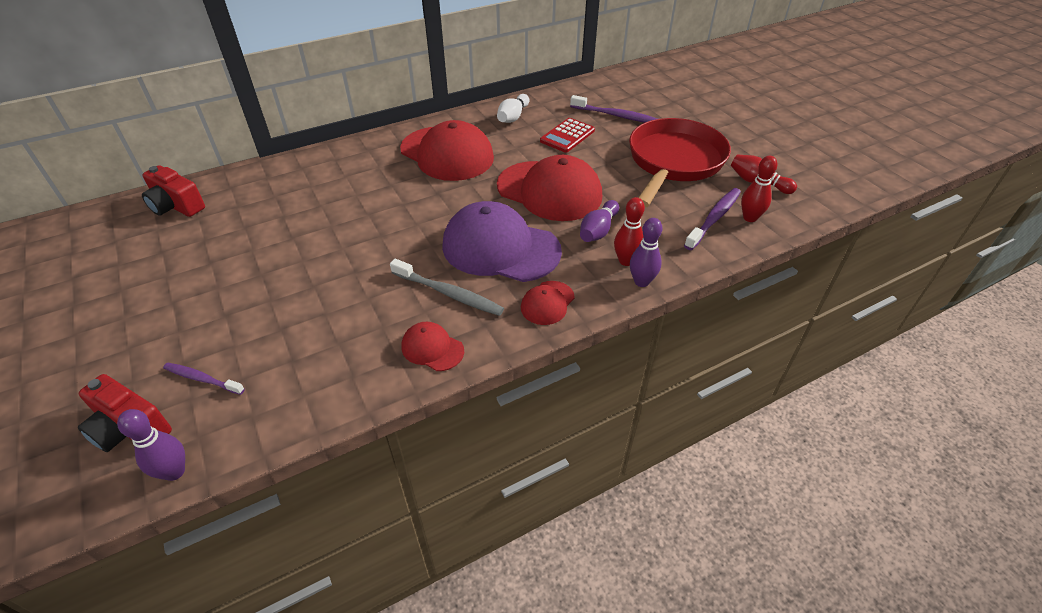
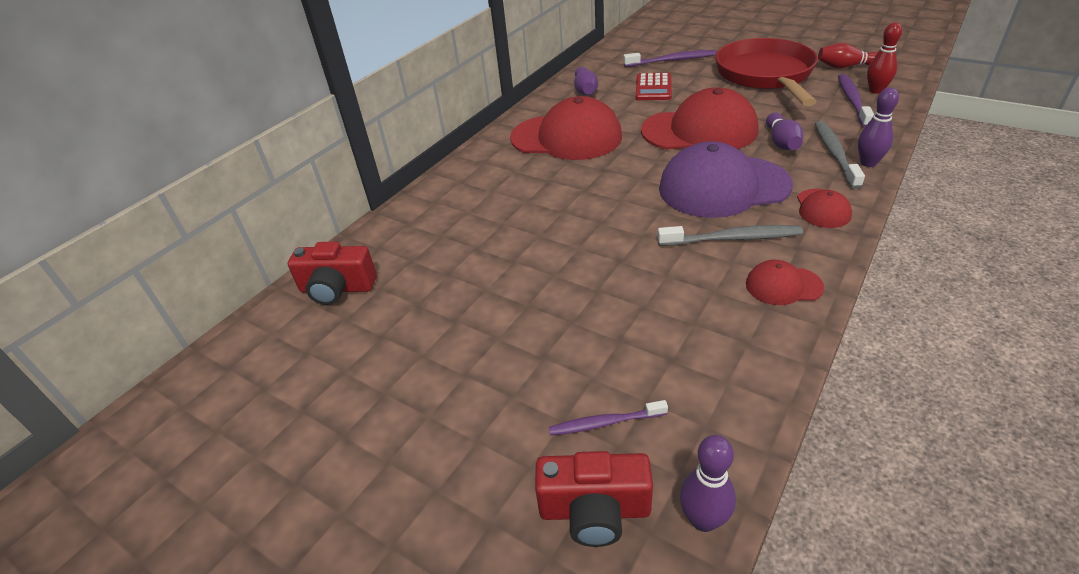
camera: 25 degrees left, 5 degrees down
(513, 117) = (585, 90): white bowling pin -> purple bowling pin
(626, 261) = (835, 154): red bowling pin -> grey toothbrush

